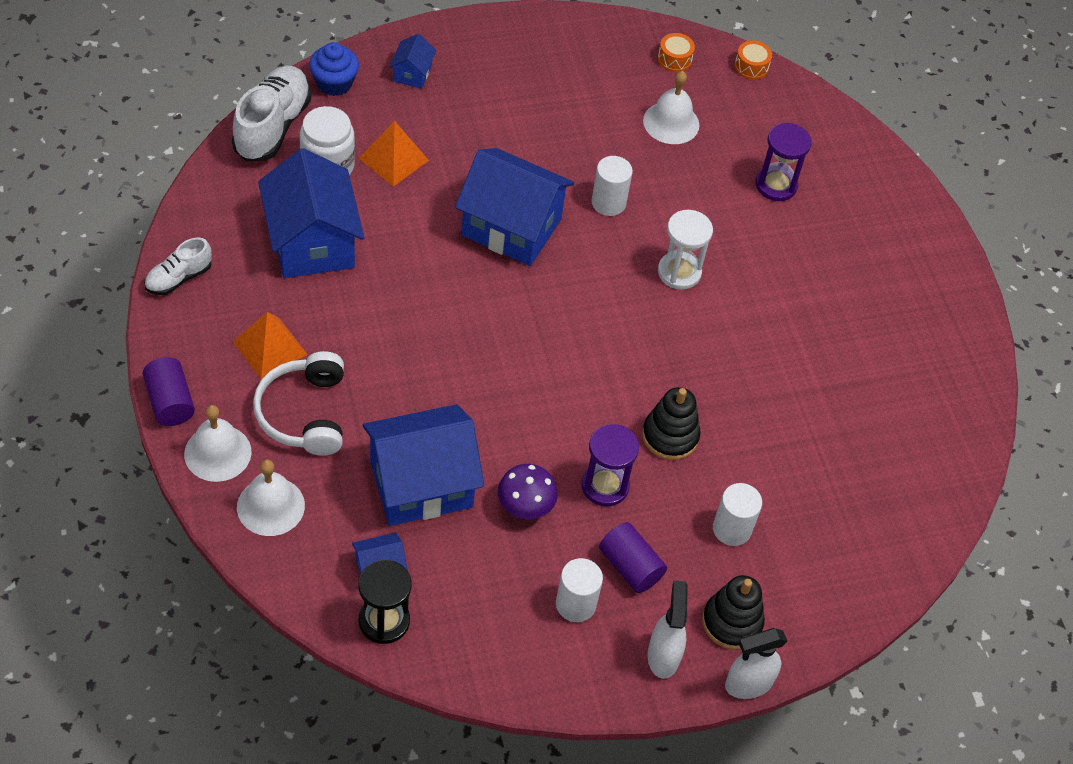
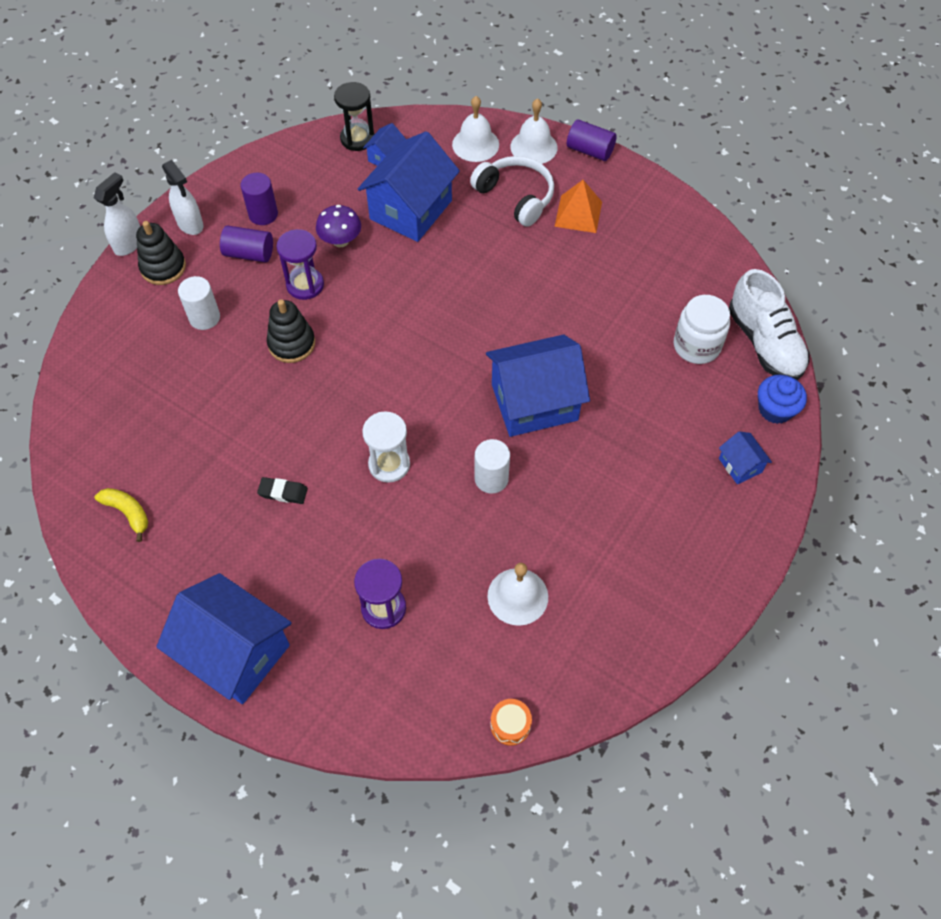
camera: 145 degrees right, 5 degrees up
(179, 278) = (677, 210): white shoe -> none
(312, 242) = (637, 289): blue house -> blue house (235, 652)
(393, 159) = (665, 386): orange pyramid -> none
(575, 604) = (263, 214): white cylinder -> purple cylinder
(674, 59) = (578, 669): orange drum -> none
(785, 316) = (283, 492): none -> black eraser
(929, 397) = (128, 513): none -> yellow banana

